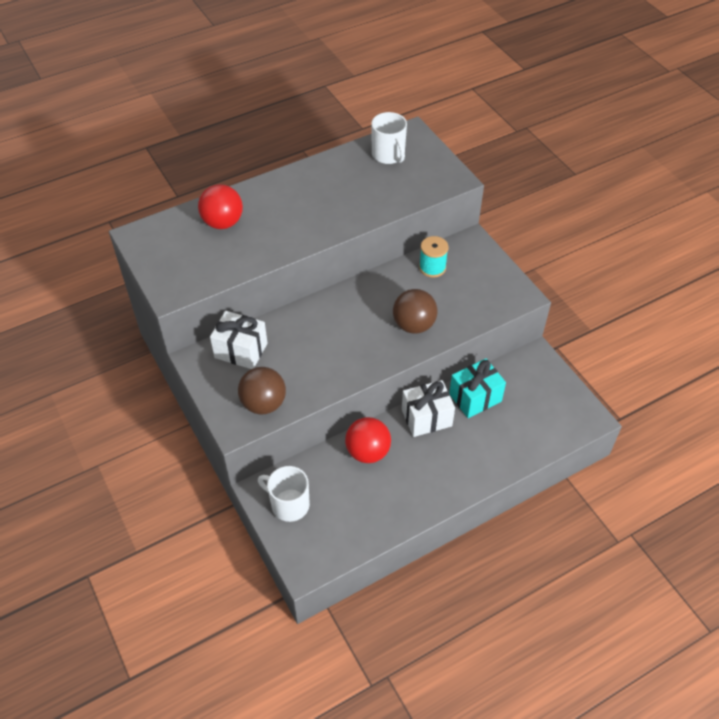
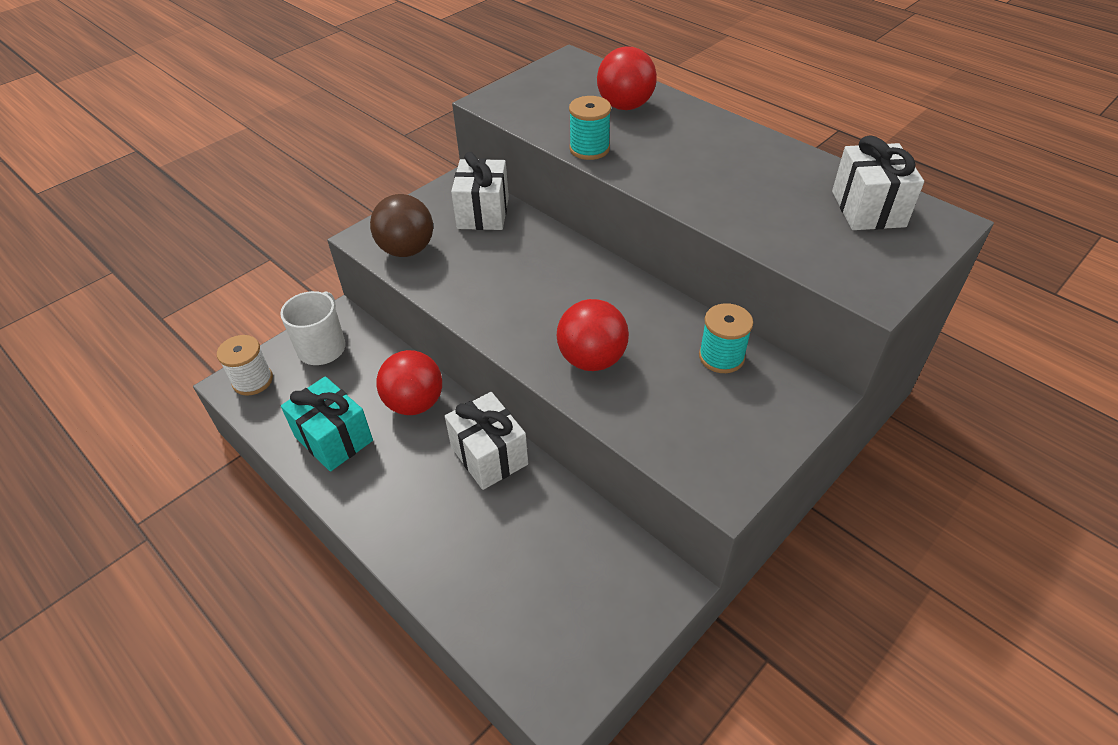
camera: 75 degrees right, 5 degrees down
(267, 254) = (589, 149): none -> turquoise spool
(306, 555) = (252, 380): none -> white spool
(388, 155) = (868, 209): white mug -> white gift
(414, 325) = (592, 359): brown ball -> red ball
(475, 397) = (546, 509): turquoise gift -> turquoise gift (334, 439)

